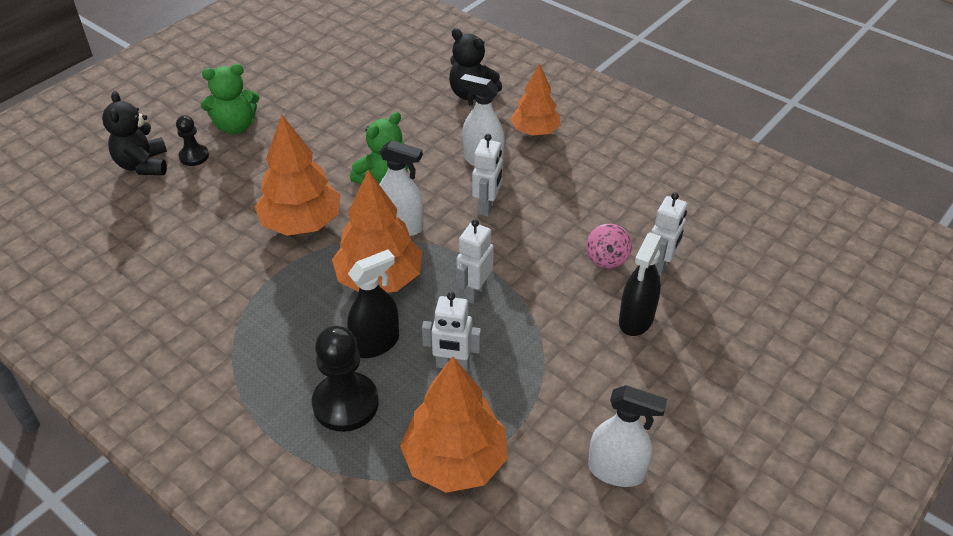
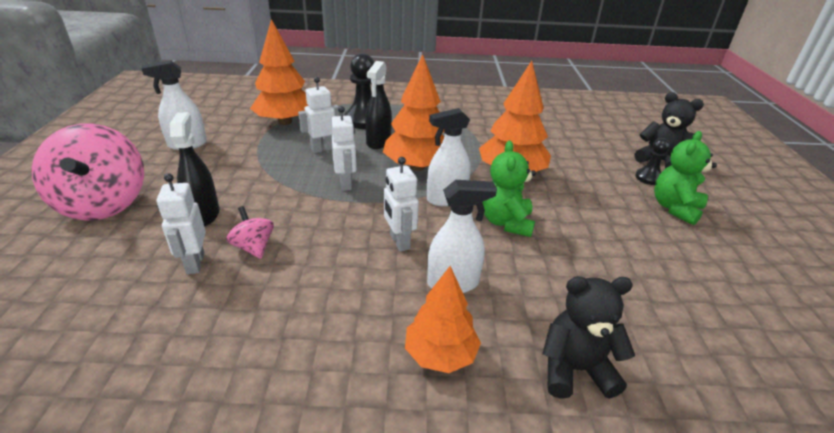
camera: 140 degrees right, 10 degrees down
(735, 388) = (104, 204): none -> pink spinning top

